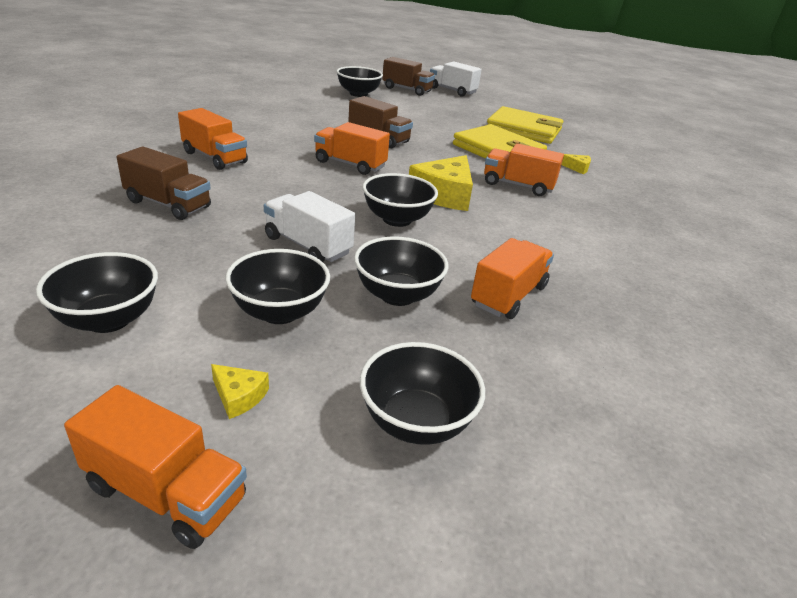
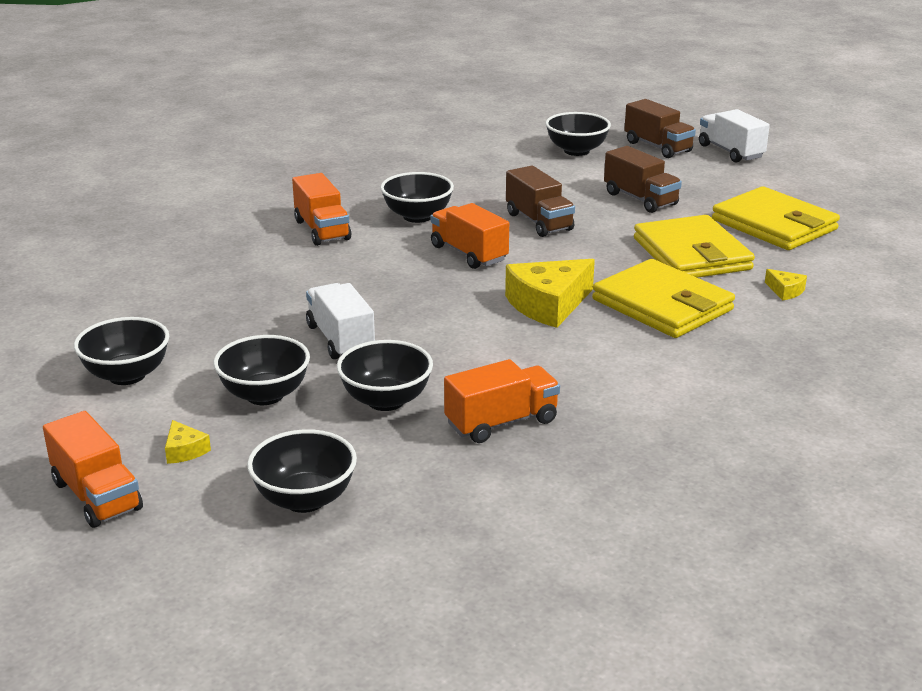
camera: 30 degrees right, 5 degrees down
(168, 204) = (240, 279): brown truck -> brown truck (640, 199)
(397, 219) = (461, 326): black bowl -> black bowl (417, 216)
(518, 185) = (662, 305): orange truck -> yellow wallet

